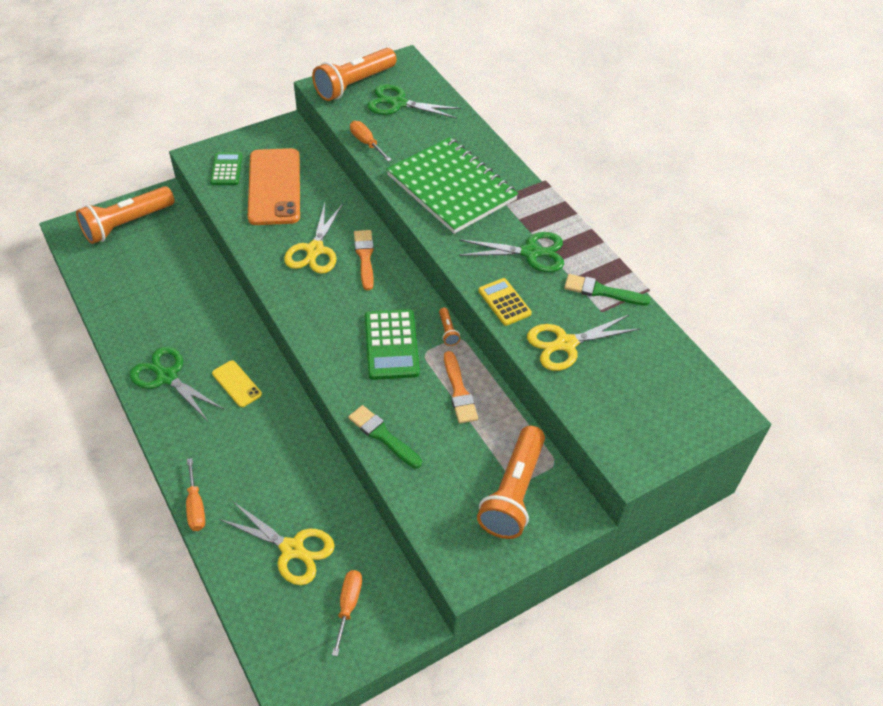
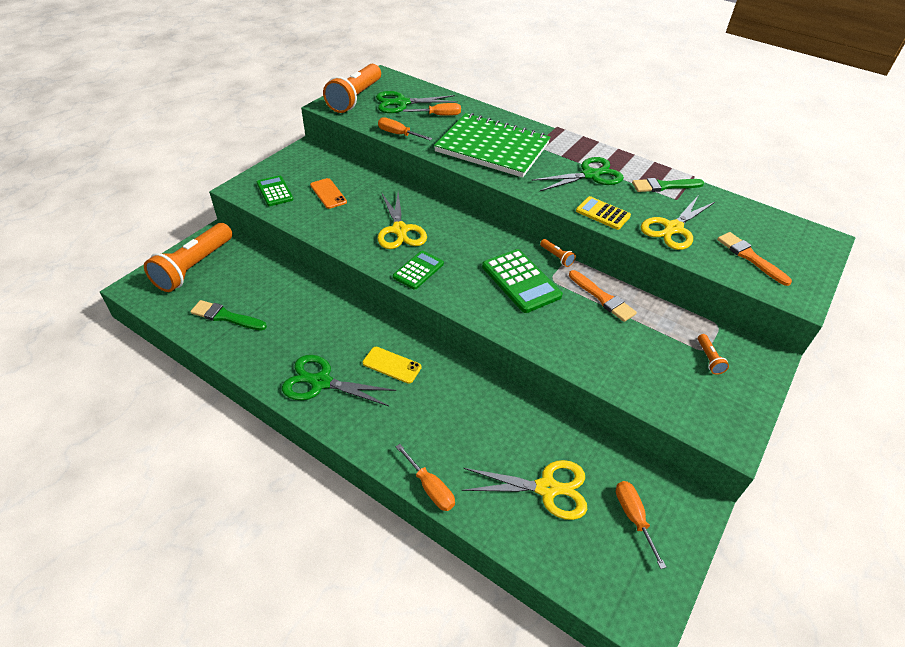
camera: 25 degrees left, 5 degrees down
(274, 187) = (328, 193): orange phone -> orange phone, size x0.47
(302, 299) = (418, 270): none -> green calculator
(365, 257) = (446, 223): orange brush -> orange brush (750, 257)
(383, 436) = (572, 354): green brush -> green brush (226, 316)
(426, 130) = (439, 115): none -> orange screwdriver
(513, 492) = (709, 359): orange flashlight -> orange flashlight, size x0.41

